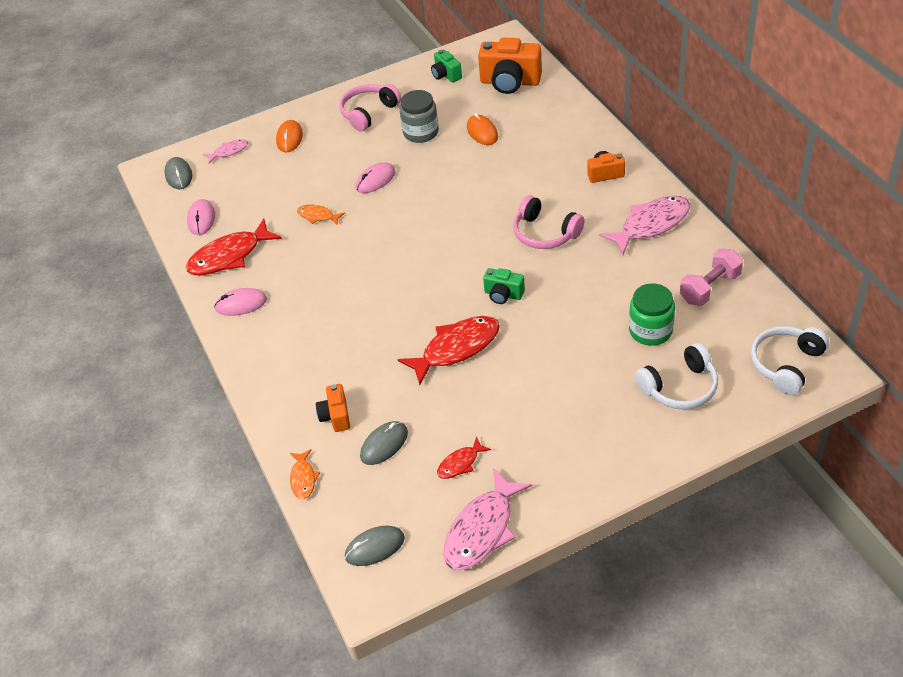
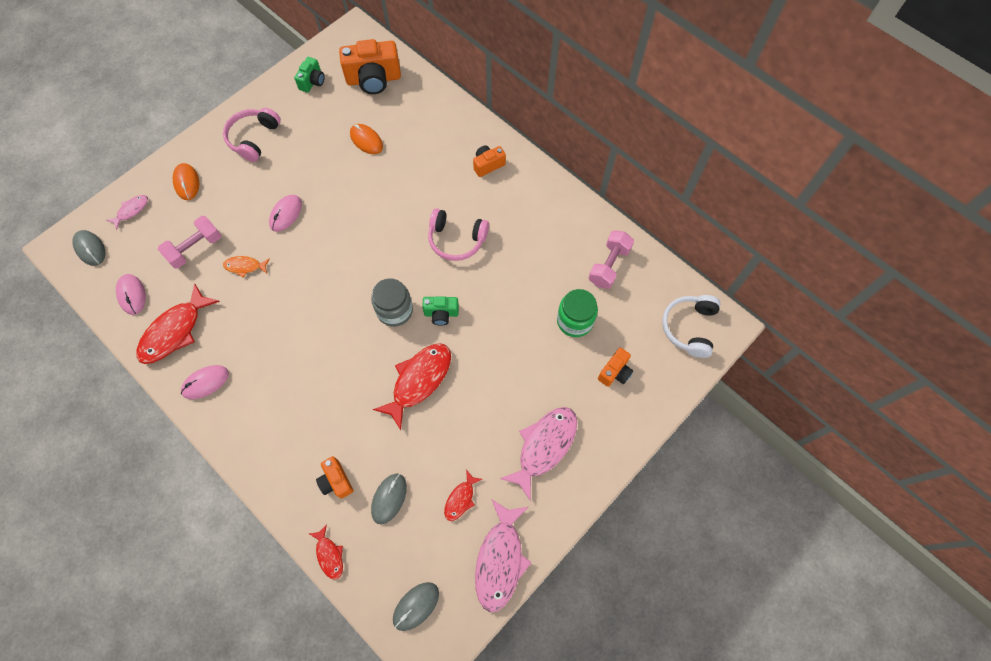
camera: 25 degrees left, 20 degrees up
(276, 192) = (195, 248): none -> pink dumbbell
(303, 478) = (329, 555): orange fish -> red fish
(421, 132) = (310, 152): grey jar -> grey jar (395, 310)
(446, 75) = (312, 82): green camera -> green camera turned 105 degrees counterclockwise
(651, 225) = (542, 211): pink fish -> pink fish (544, 446)
(680, 387) = (615, 372): white headphones -> orange camera

